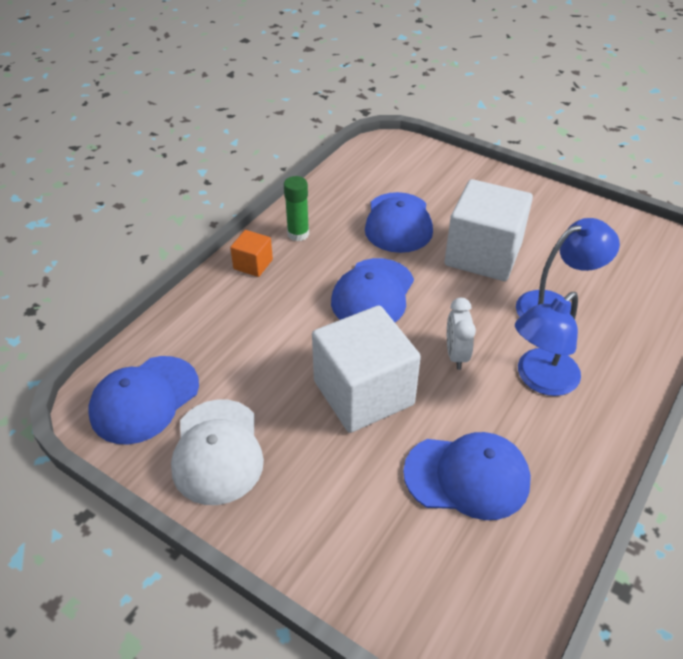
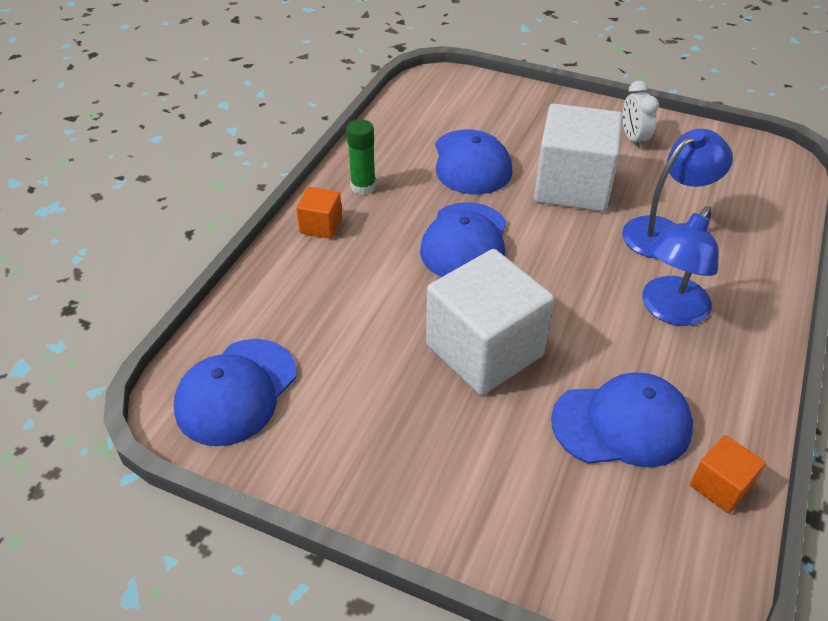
camera: 10 degrees left, 0 degrees up
(217, 451) = (338, 437): white cap -> none
(456, 355) = (573, 296): white clock -> white clock (633, 139)
(541, 547) = (720, 486): none -> orange cube

